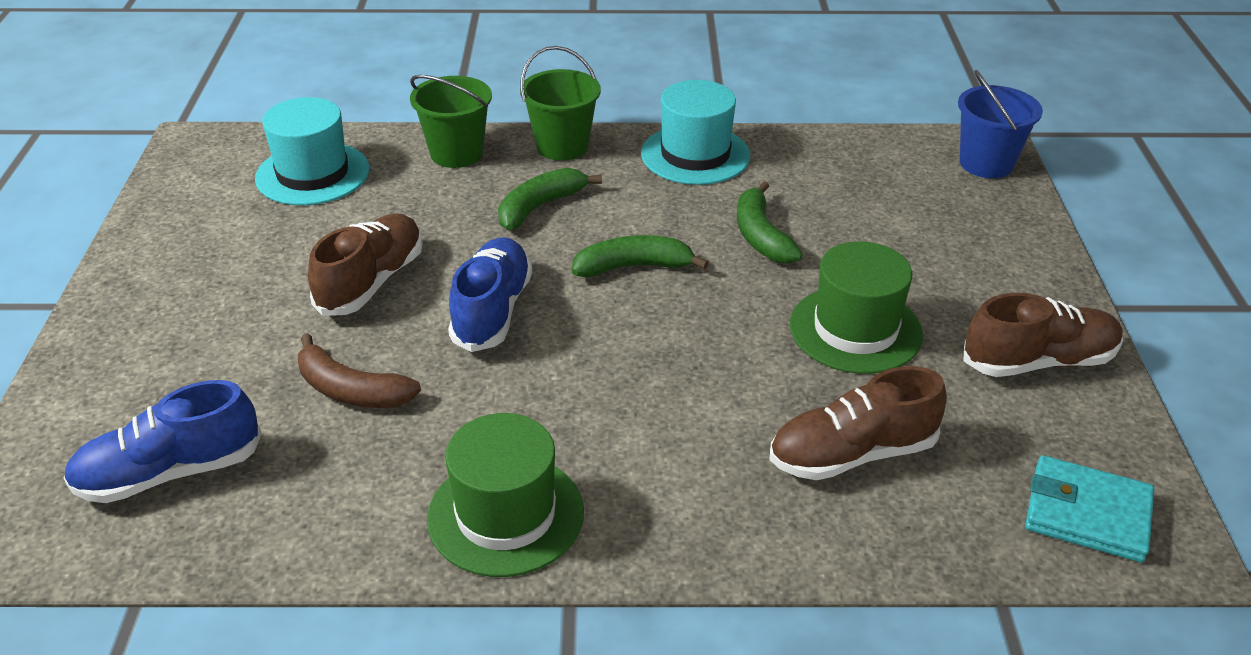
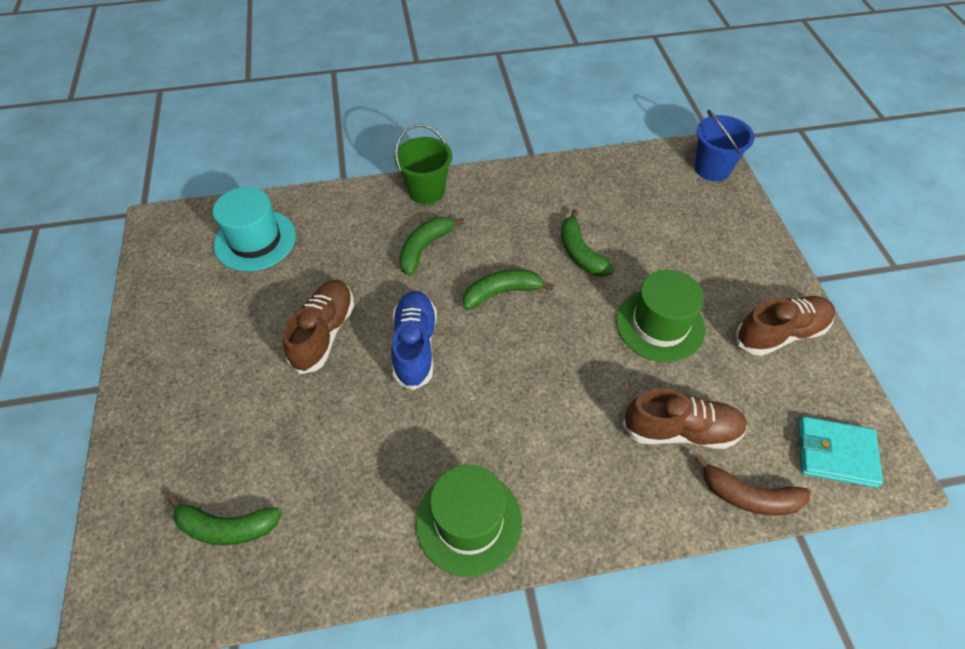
camera: 10 degrees left, 15 degrees up
(170, 473) = (226, 527): blue shoe -> green banana
(351, 390) = (335, 432): brown banana -> brown banana (749, 496)
(456, 153) = (354, 207): green bucket -> none
(695, 155) = (519, 186): turquoise hat -> none
(852, 454) = (681, 431): brown shoe -> brown shoe turned 150 degrees counterclockwise

